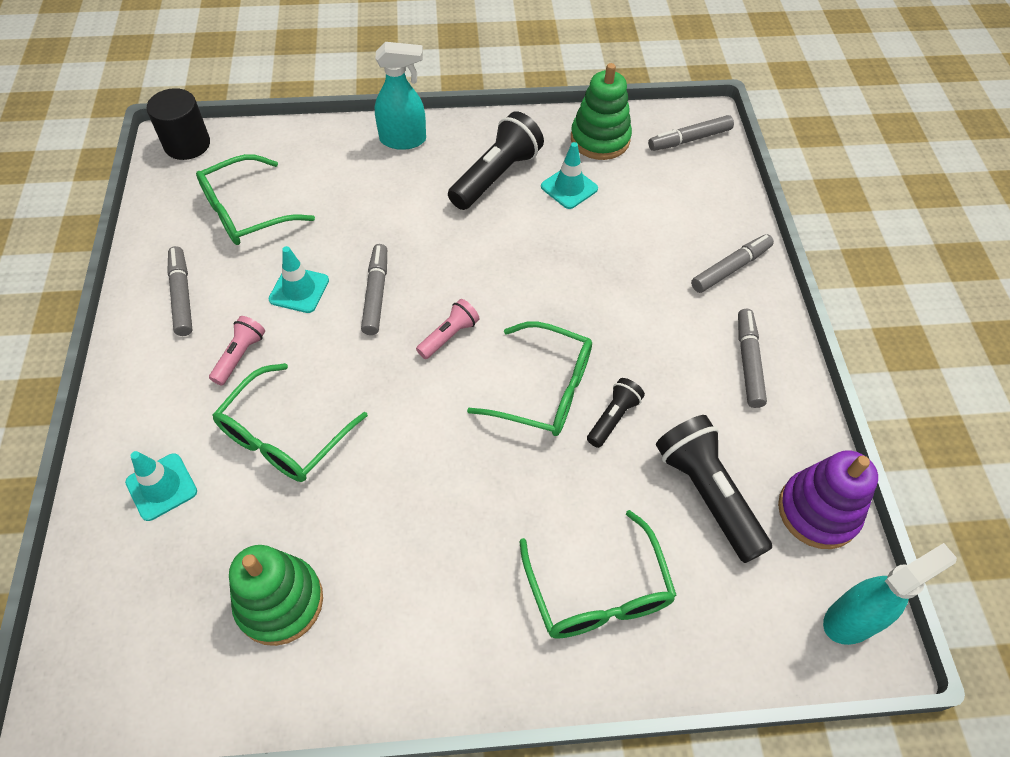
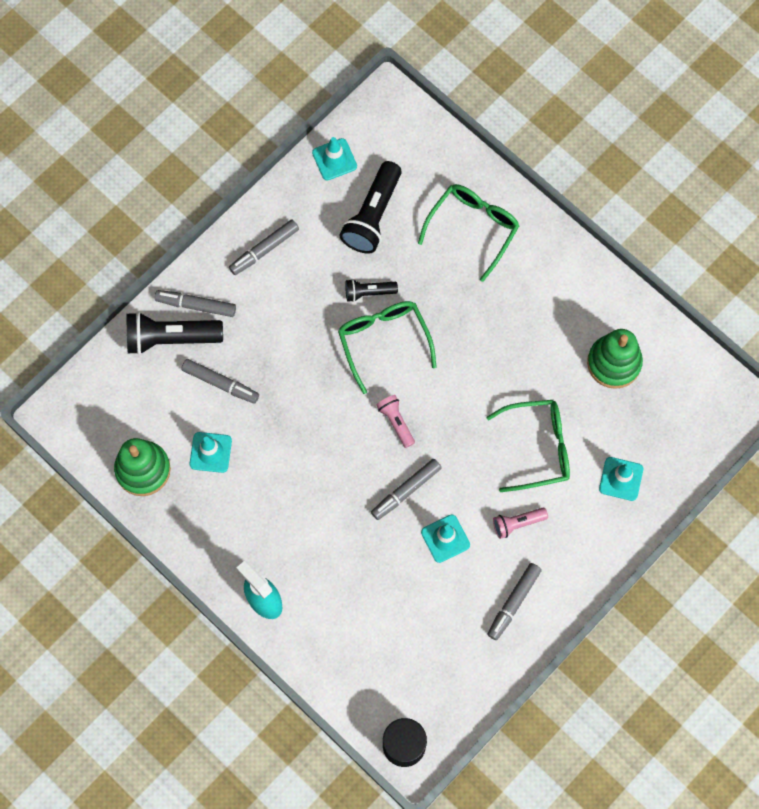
camera: 130 degrees left, 15 degrees up
(246, 212) = (421, 636): green glasses -> none
(449, 336) = (396, 422): pink flashlight -> pink flashlight turned 60 degrees clockwise
(496, 176) = (242, 508): black flashlight -> black flashlight (170, 338)
(689, 139) = (89, 411): grey marker -> grey marker (220, 383)
(818, 511) = (334, 159): purple stacking toy -> turquoise traffic cone
(852, 619) = (382, 113): turquoise spray bottle -> none

